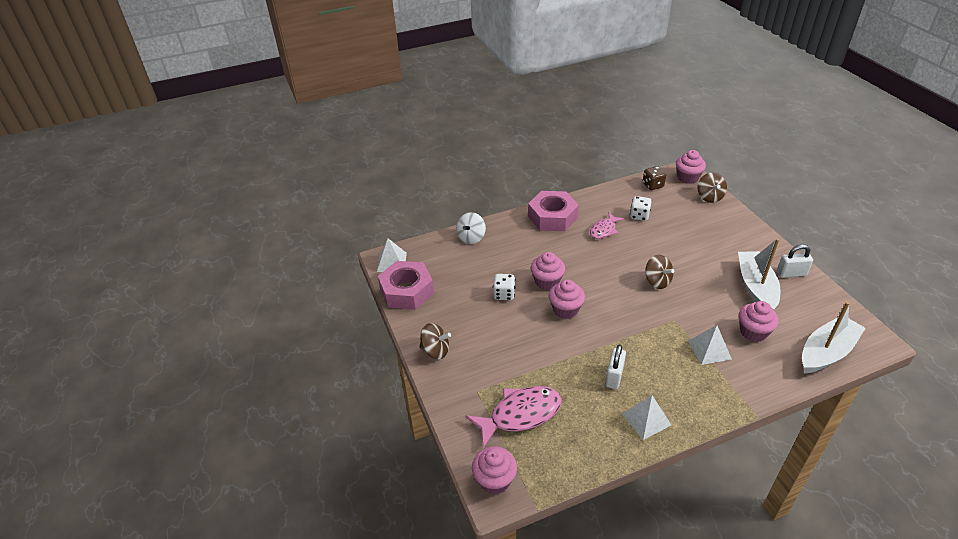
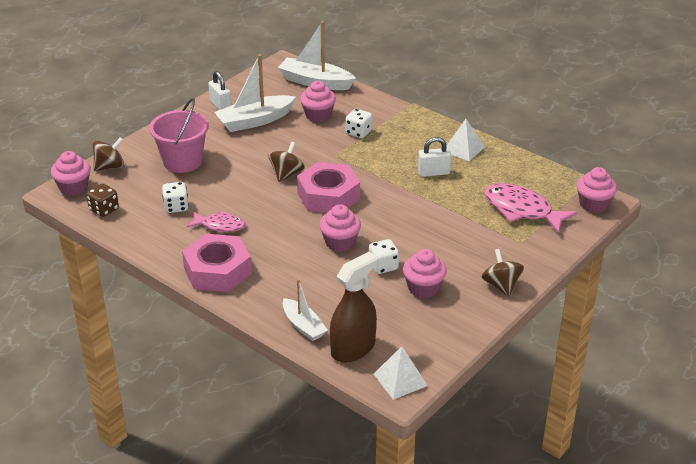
camera: 120 degrees left, 5 degrees down
(407, 291) = (438, 343): pink nut -> pink nut (328, 196)
(434, 251) = (353, 348): none -> brown spray bottle
(471, 237) = (303, 326): white spinning top -> white boat
(565, 309) = (372, 219): pink cupcake -> pink cupcake (423, 288)
(702, 232) = (182, 161): none -> pink bucket
(709, 349) = (358, 133): white pyramid -> white dice

